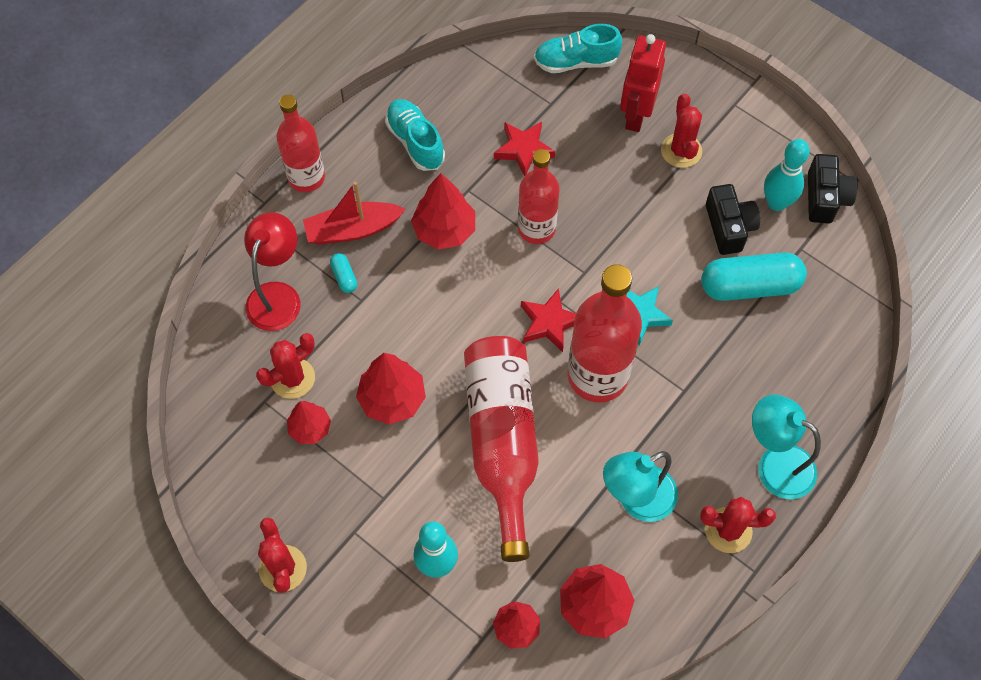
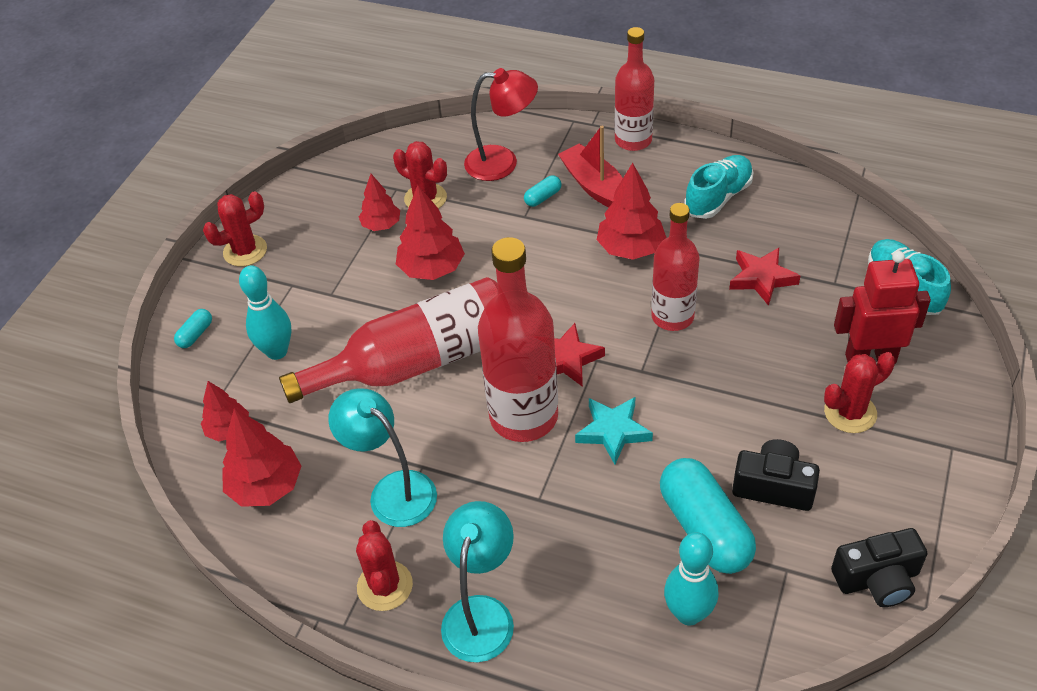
camera: 75 degrees right, 15 degrees down
(380, 639) = (195, 334): none -> turquoise capsule
(729, 227) = (773, 486): black camera -> black camera turned 135 degrees counterclockwise
(776, 203) = (837, 527): turquoise bowling pin -> turquoise bowling pin (688, 613)

